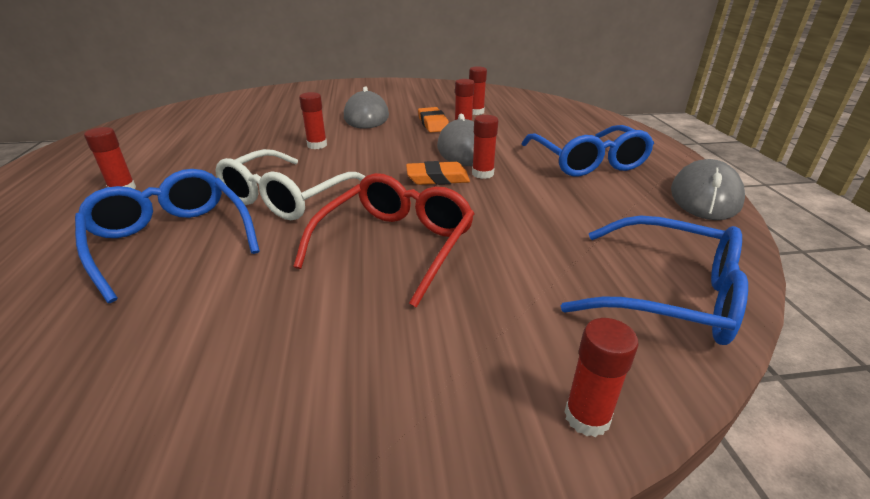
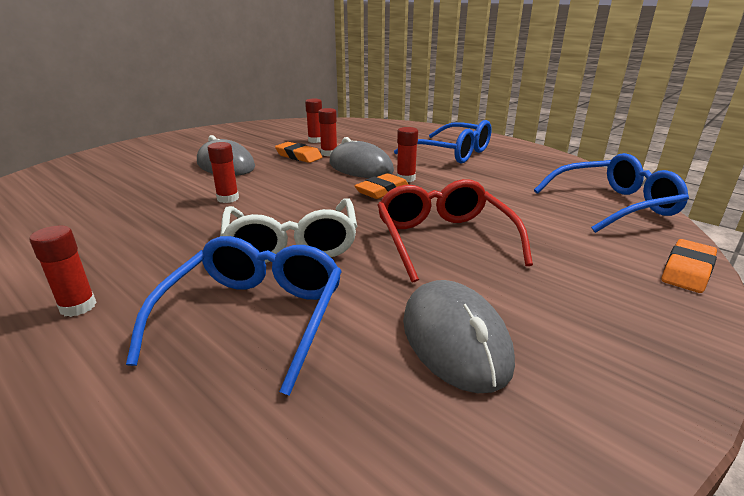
camera: 40 degrees left, 5 degrees down
(171, 240) = (254, 317): blue glasses -> blue glasses turned 90 degrees clockwise
(587, 417) = (687, 270): red glue stick -> orange eraser
(705, 196) = (541, 154): grey mouse -> grey mouse (455, 339)

